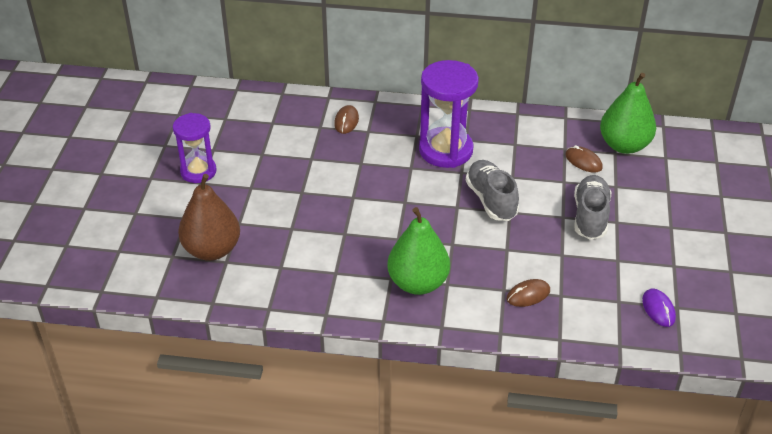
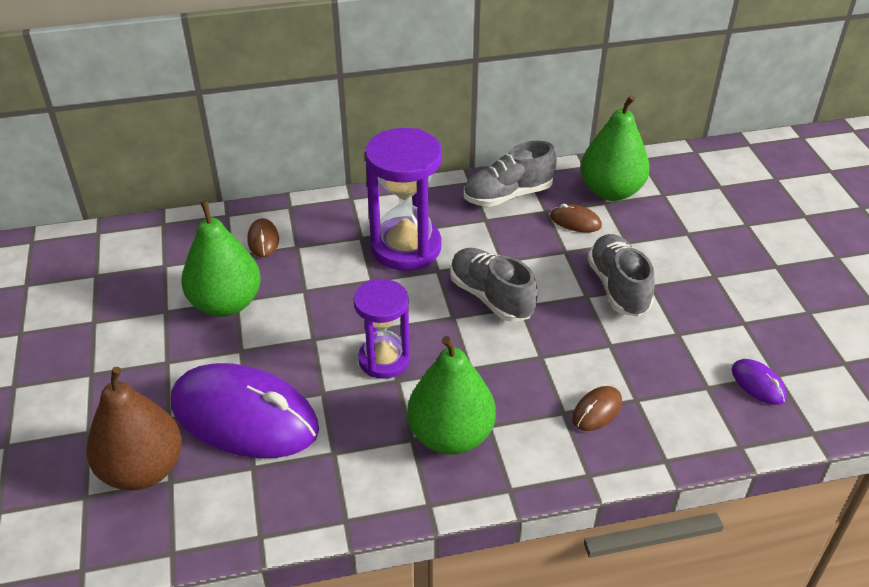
camera: 20 degrees left, 0 degrees up
(198, 171) = (82, 358): purple hourglass -> purple hourglass (384, 359)
(287, 235) = (244, 416): none -> purple mouse
(304, 159) = (226, 303): none -> green pear
(541, 130) = (508, 195): none -> grey shoe

